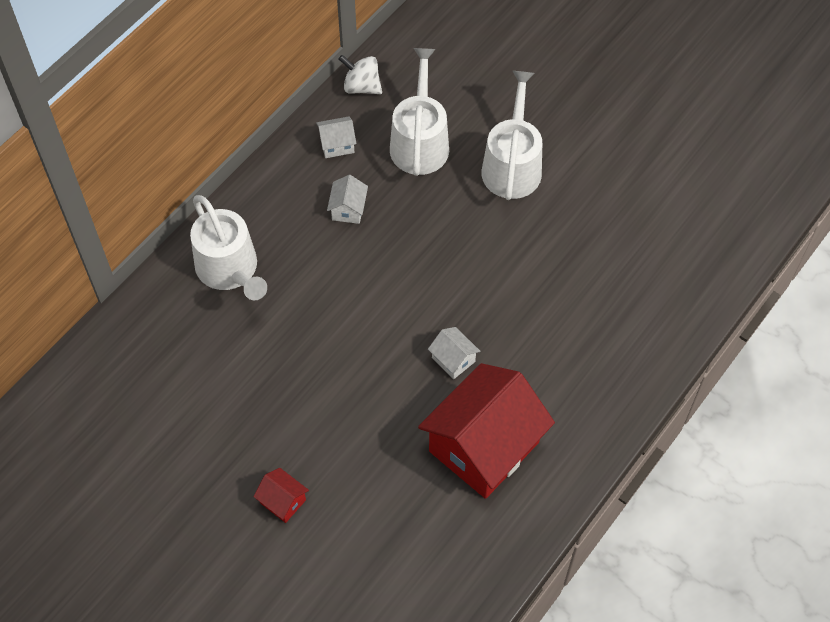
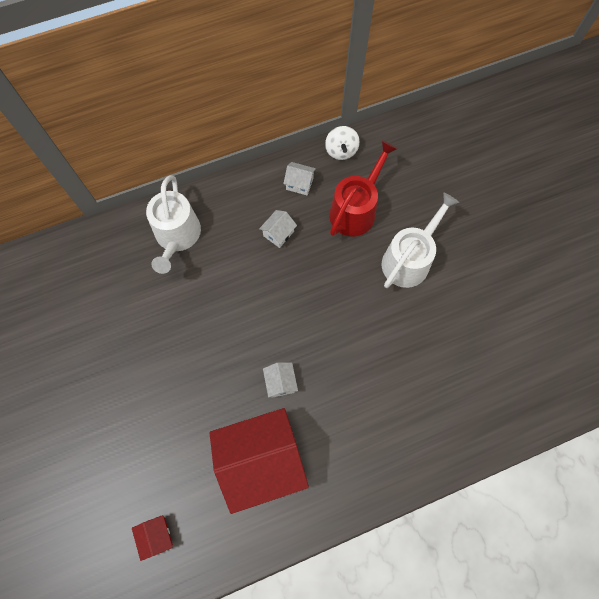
camera: 30 degrees right, 10 degrees up
(283, 501) = (106, 421): red house -> red house (156, 535)
(361, 87) = (341, 151): white spinning top -> white spinning top turned 150 degrees counterclockwise
(420, 142) = (355, 210): white watering can -> red watering can

